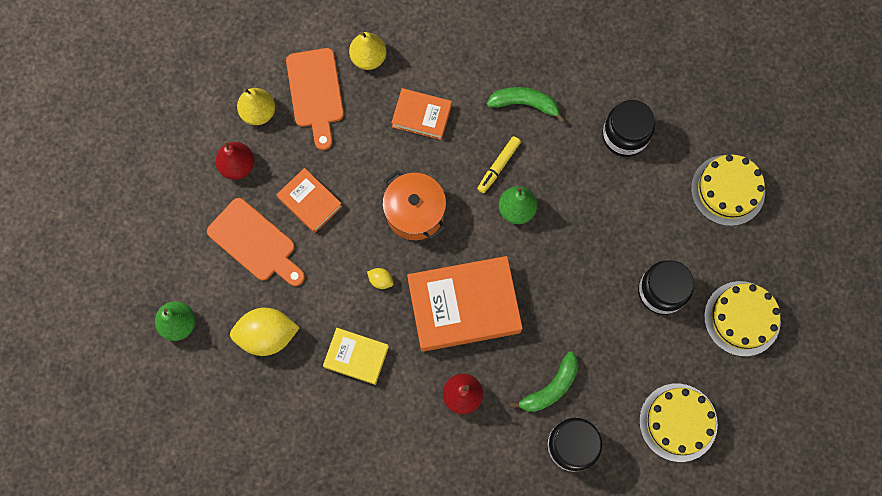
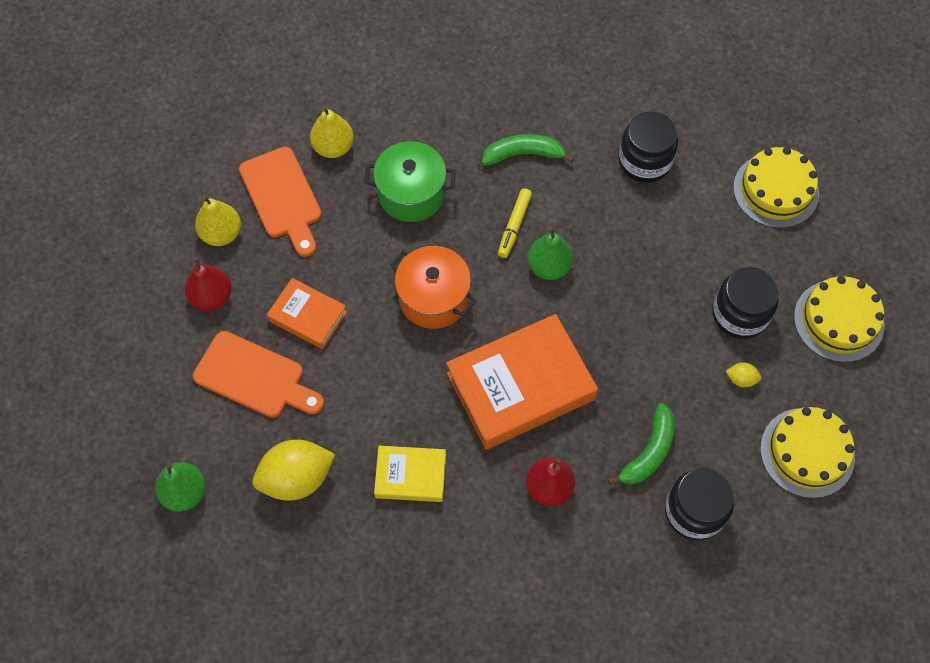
camera: 15 degrees left, 10 degrees down
(381, 280) = (415, 382): yellow lemon -> yellow lemon (741, 379)
(421, 116) = (411, 194): orange book -> green pot

